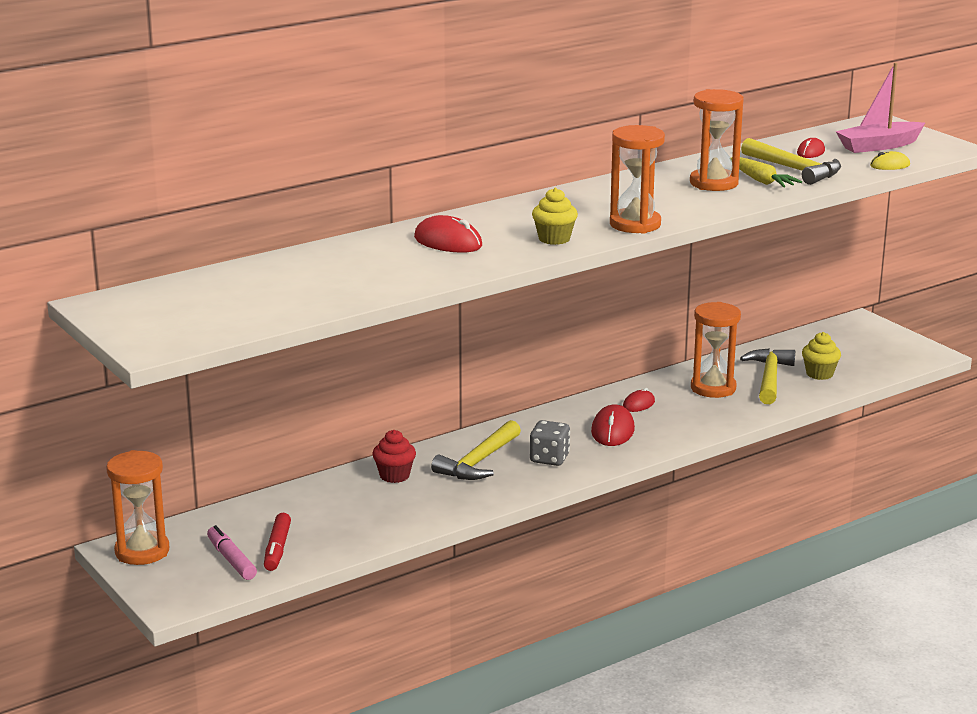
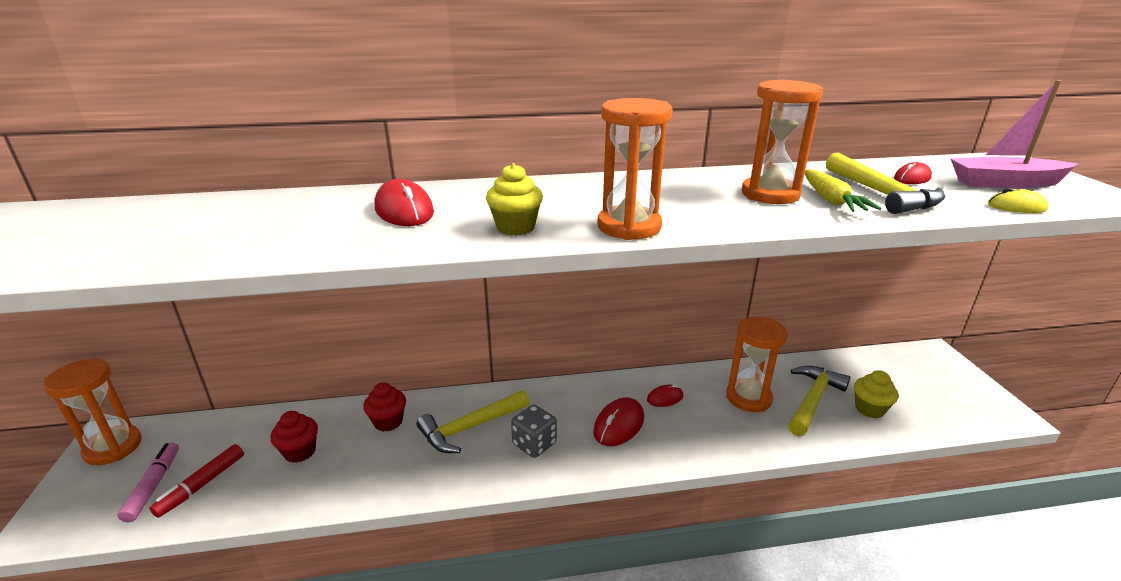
camera: 25 degrees right, 5 degrees up
(337, 511) = (300, 452): none -> red cupcake

